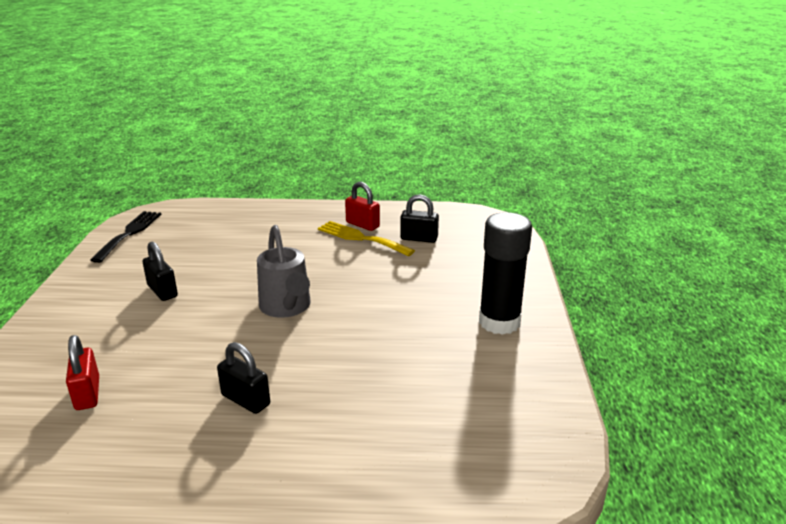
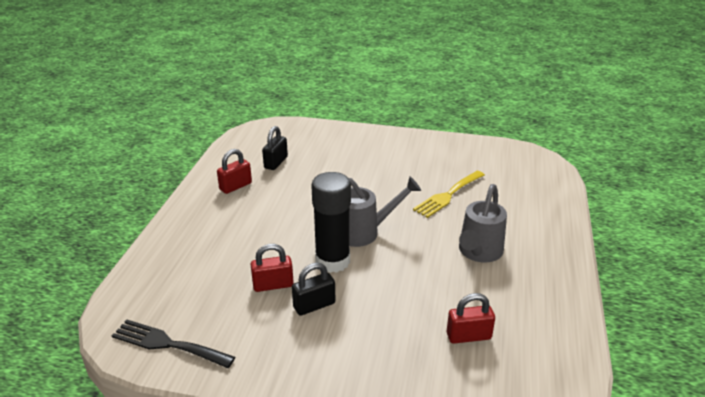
camera: 80 degrees left, 5 degrees up
(196, 266) = (273, 285): none -> red padlock
(245, 400) = (478, 252): black padlock -> grey watering can
(361, 238) = (261, 189): yellow fork -> yellow fork (448, 195)
(499, 322) = (403, 148): black glue stick -> black glue stick (332, 261)

